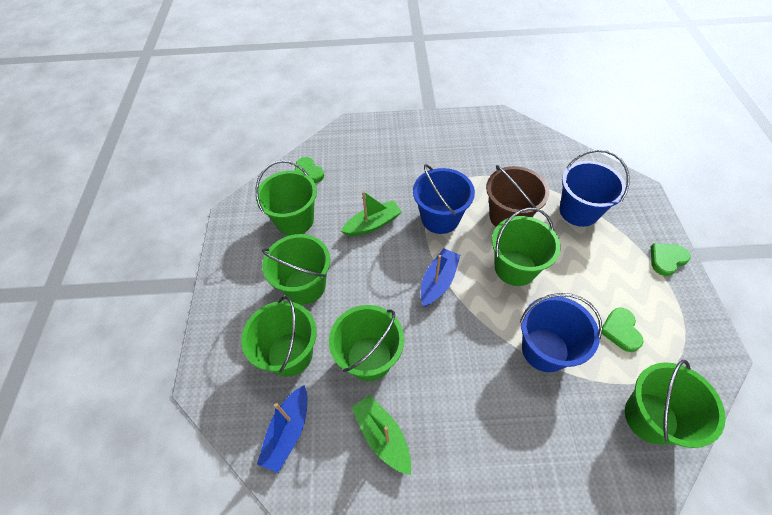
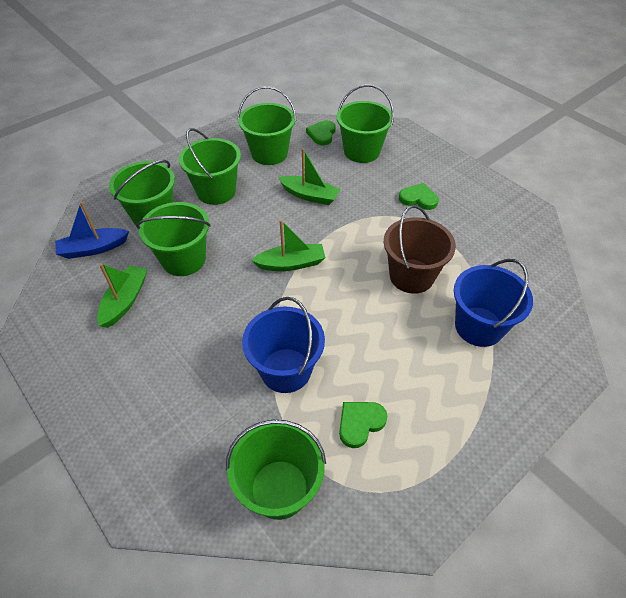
camera: 50 degrees right, 5 degrees down
(438, 281) = (291, 263): blue boat -> green boat
(440, 218) = (359, 232): blue bucket -> none
(515, 268) = (356, 308): green bucket -> green bucket (361, 151)
(666, 259) = (495, 432): green heart -> green heart (418, 199)

